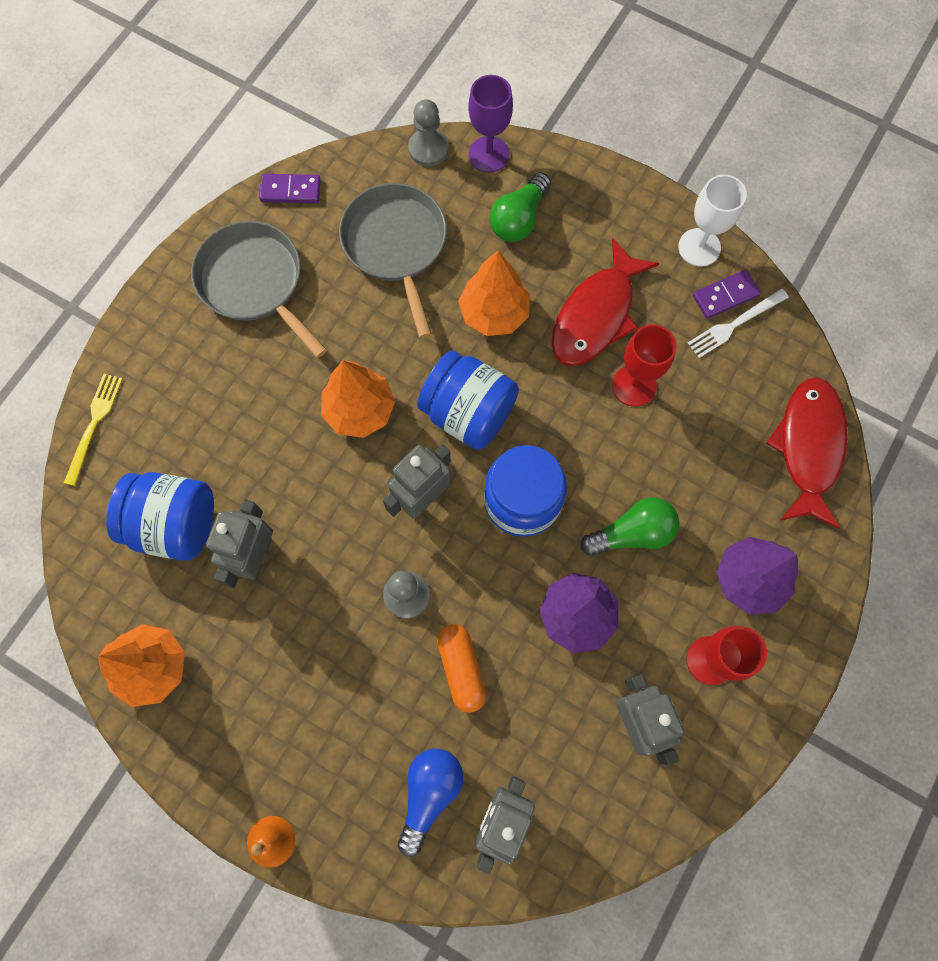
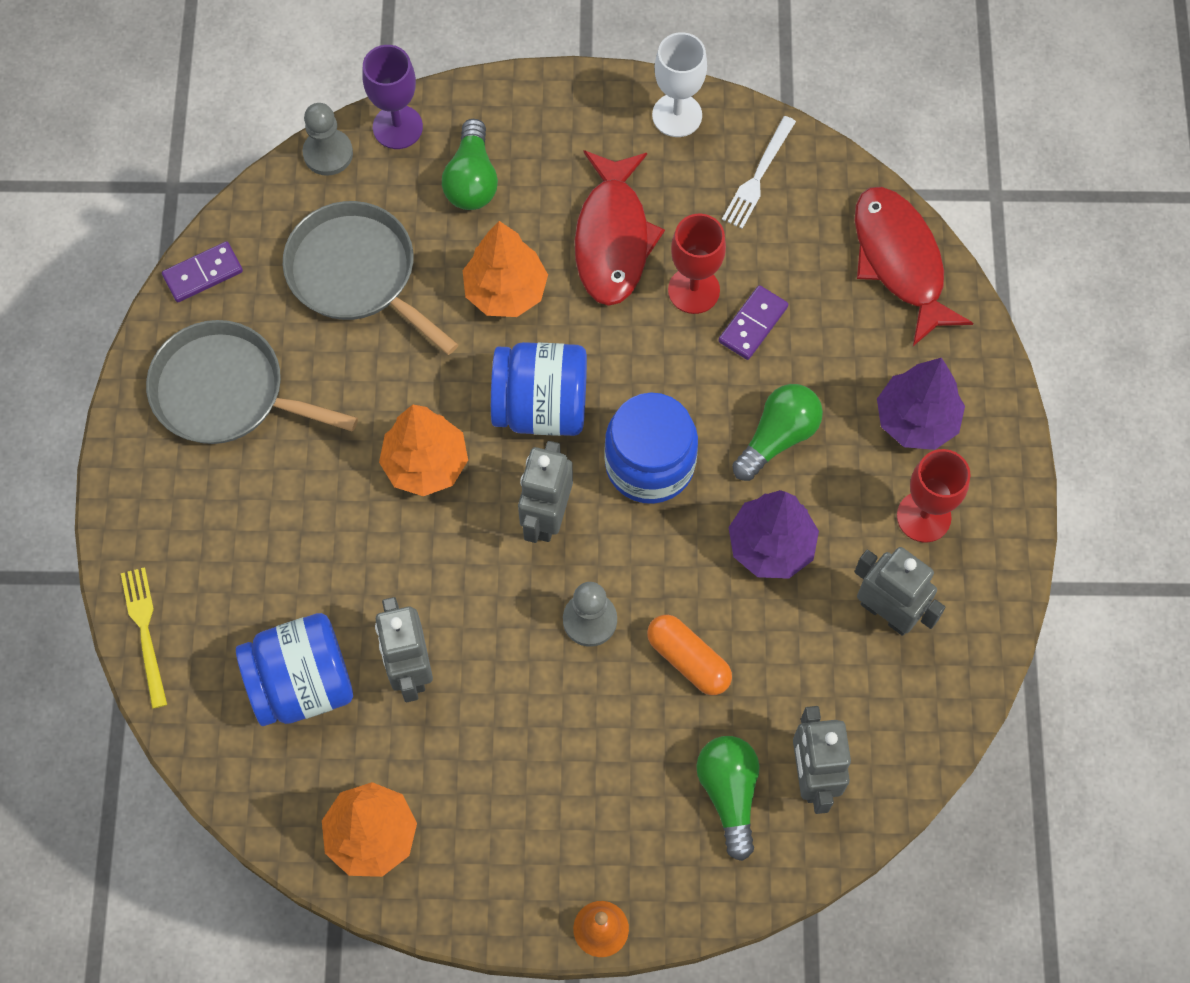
camera: 30 degrees left, 5 degrees down
(429, 793) = (729, 793): blue light bulb -> green light bulb
(725, 296) = (732, 152): purple domino -> purple domino (753, 324)

